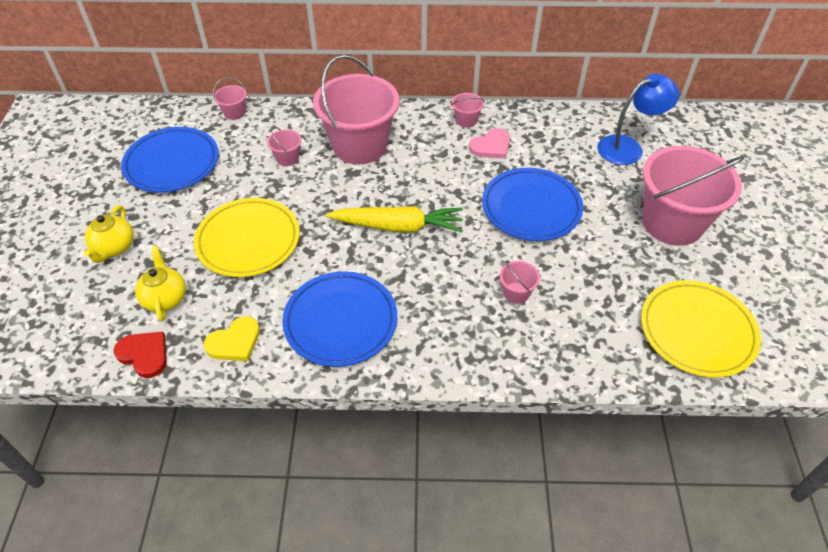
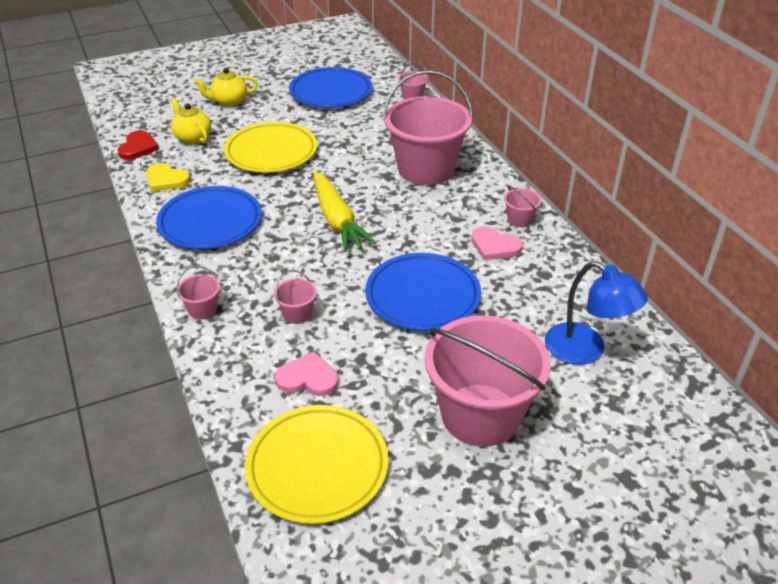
camera: 65 degrees right, 10 degrees down
(165, 298) = (192, 137): yellow teapot -> yellow teapot turned 90 degrees counterclockwise
(287, 158) = (378, 139): pink bucket -> pink bucket (202, 309)
(599, 309) = (308, 378): none -> pink heart

